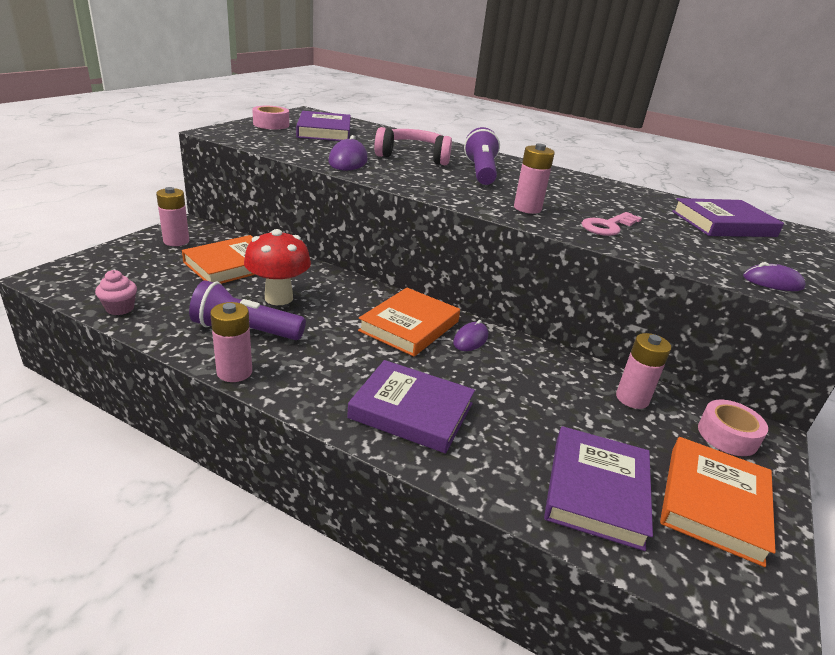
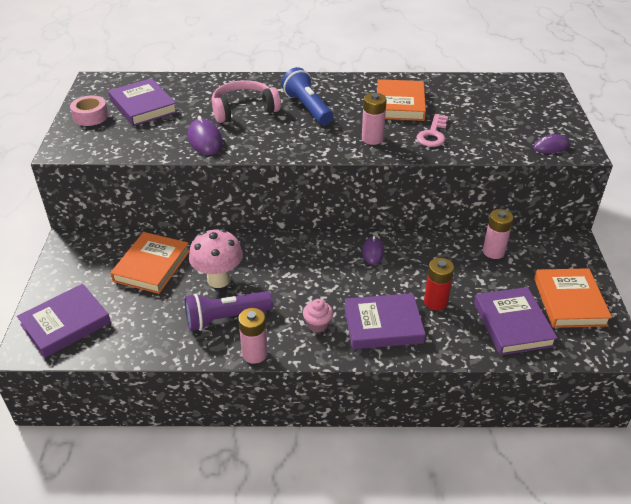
camera: 25 degrees left, 10 degrees up
(120, 308) = (119, 346): pink cupcake -> pink cupcake (317, 325)
(176, 241) = (81, 263): pink battery -> none
(279, 298) = (219, 280): red mushroom -> pink mushroom
(409, 326) = (327, 260): orange book -> orange book (400, 104)
(481, 172) = (307, 108): purple flashlight -> blue flashlight
(503, 417) = (435, 302): none -> red battery
(723, 224) = (494, 96): purple book -> purple book (65, 324)
(727, 435) = (555, 253): pink tape -> none

